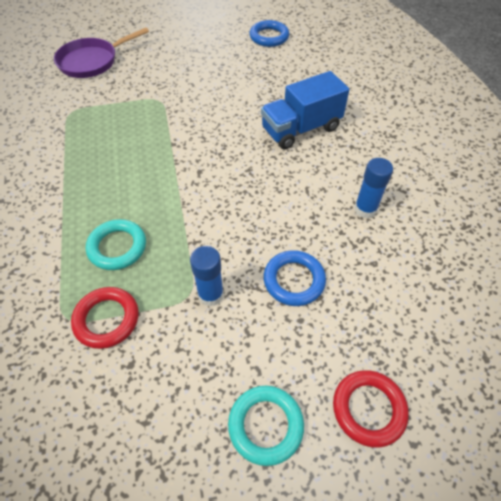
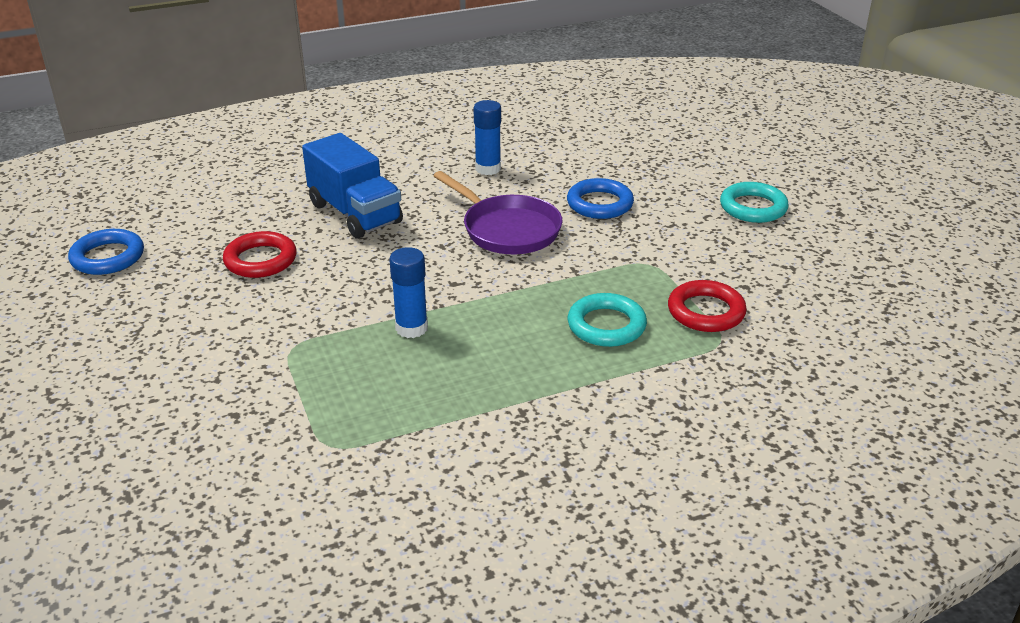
camera: 100 degrees left, 20 degrees down
(92, 61) = (158, 460): purple pan -> purple pan (507, 229)
(210, 294) = (640, 250): blue glue stick -> blue glue stick (411, 328)
(368, 409) = (709, 164): red ring -> red ring (260, 260)

